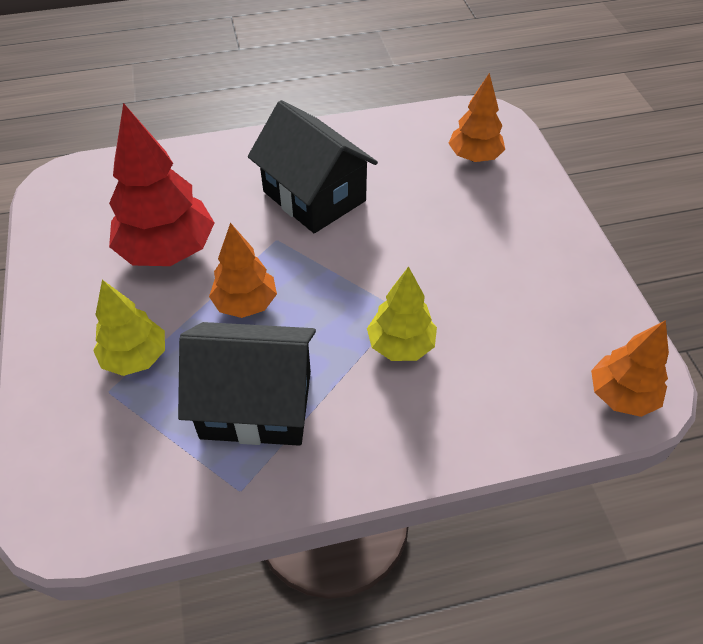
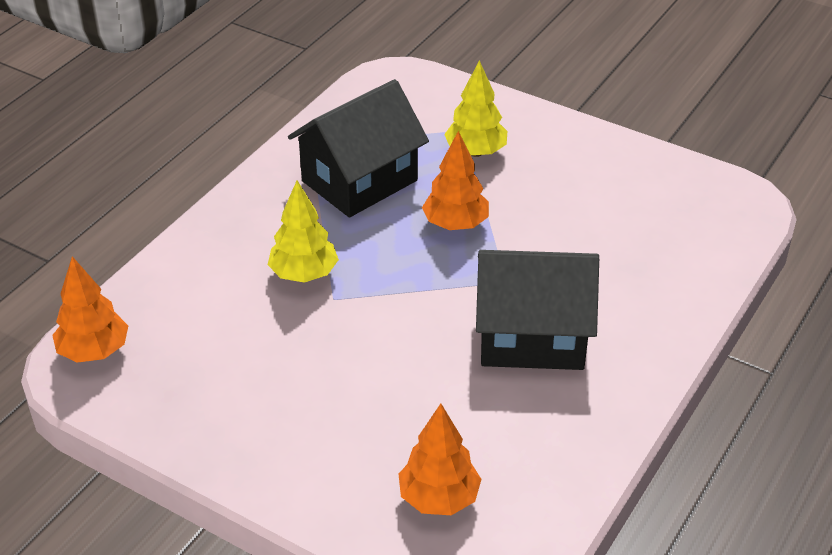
camera: 135 degrees right, 10 degrees down
(168, 250) = (571, 216): red tree -> none

